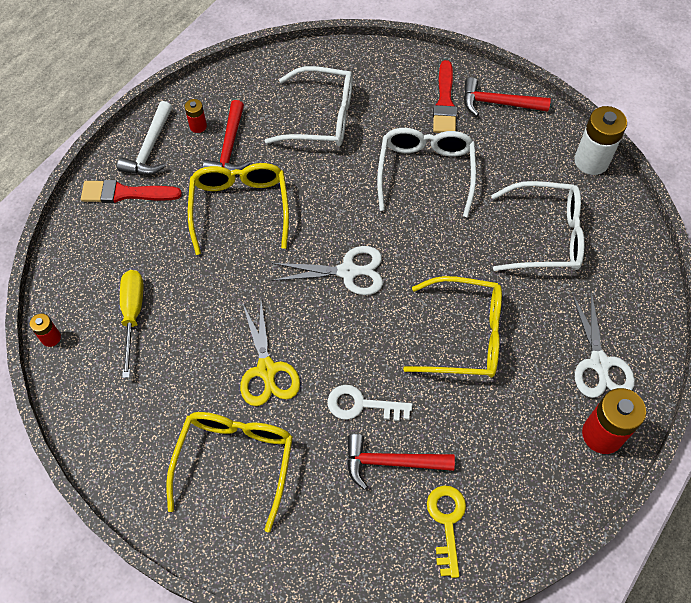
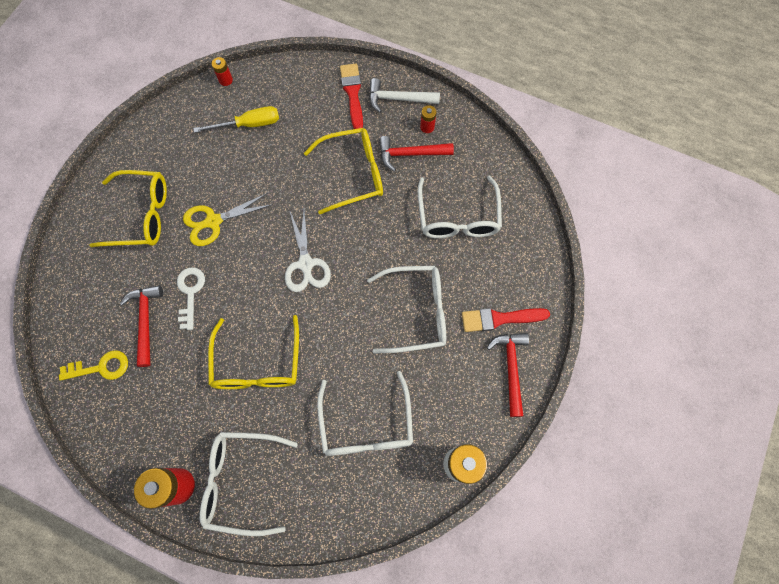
camera: 80 degrees right, 10 degrees up
(599, 364) = (242, 481): white scissors -> white glasses

